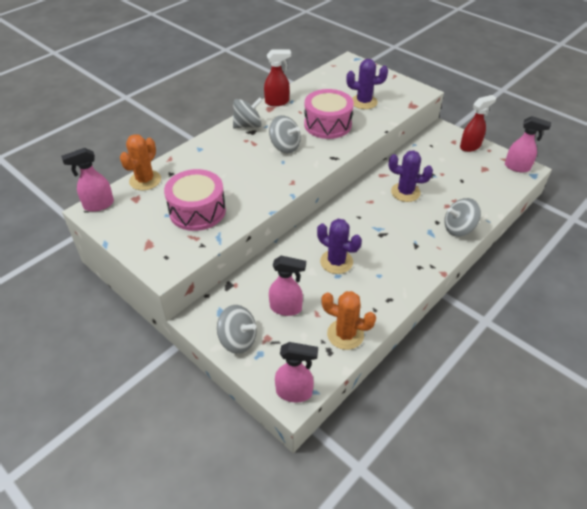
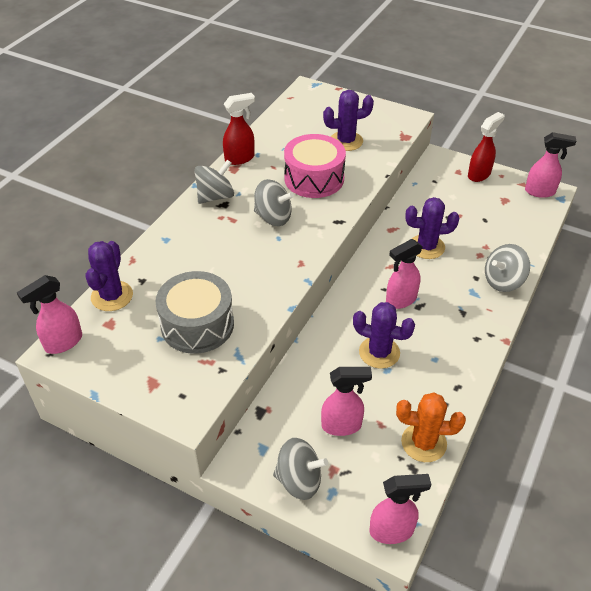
camera: 15 degrees left, 0 degrees up
(145, 180) = (112, 296): orange cactus -> purple cactus
(197, 211) = (197, 325): pink drum -> grey drum
(368, 227) = (400, 300): none -> pink spray bottle

